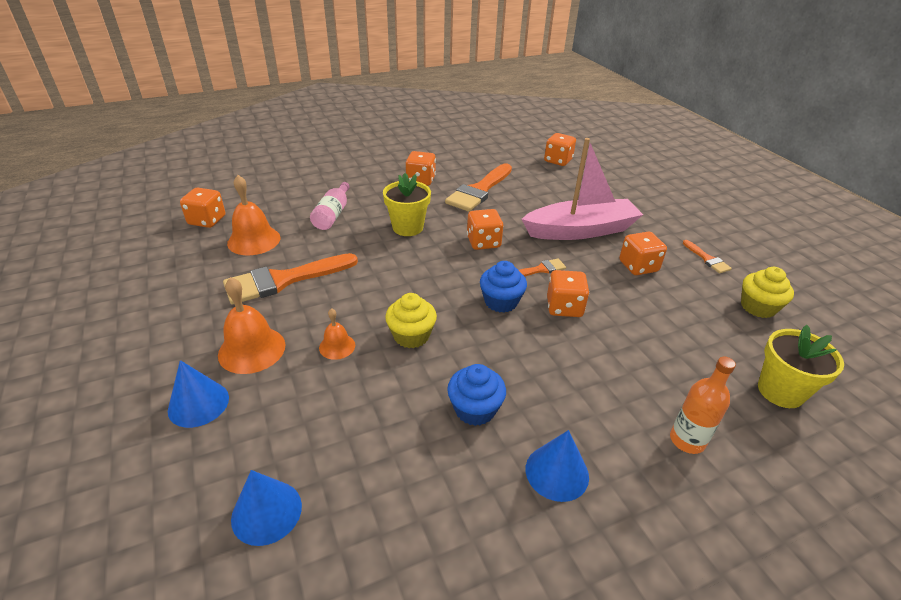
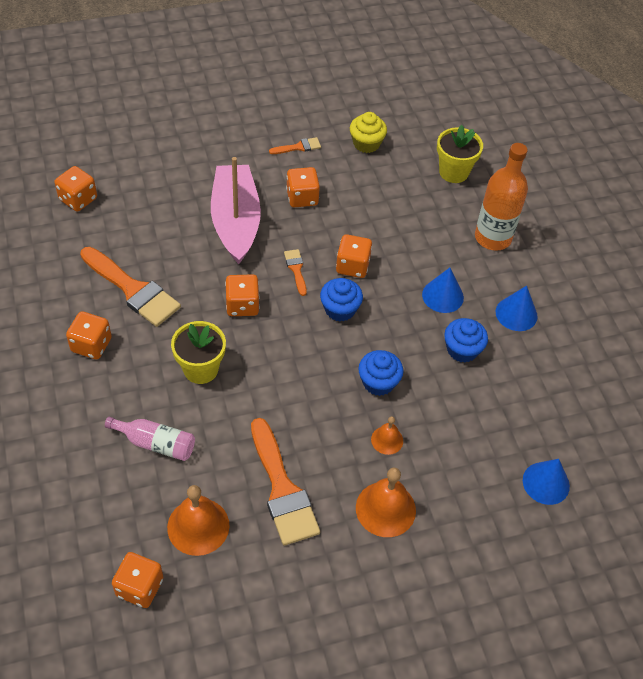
camera: 85 degrees left, 15 degrees up
(198, 404) = (448, 543): blue cone -> blue cone (442, 296)
(411, 336) = (378, 382): yellow cupcake -> blue cupcake
(687, 440) = (493, 237): orange bottle -> orange bottle, size x1.62

